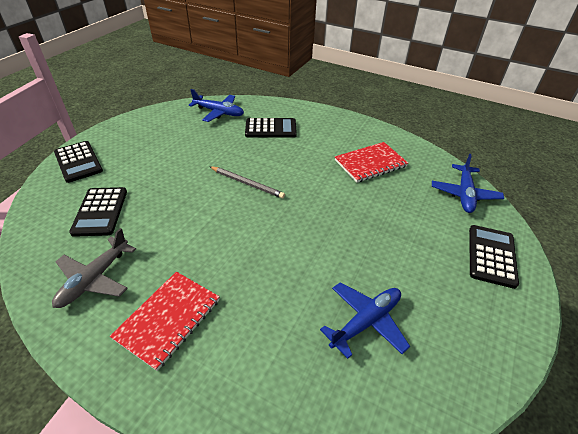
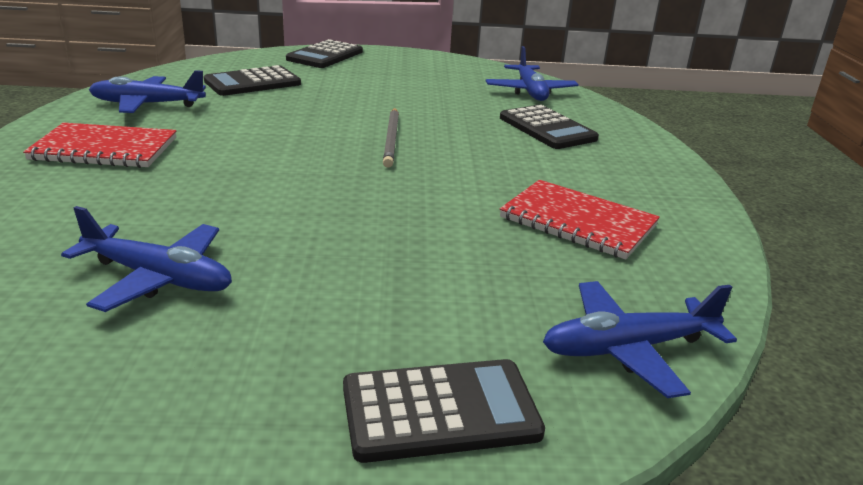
camera: 60 degrees right, 15 degrees down
(94, 279) = (147, 104): grey plane -> blue plane

